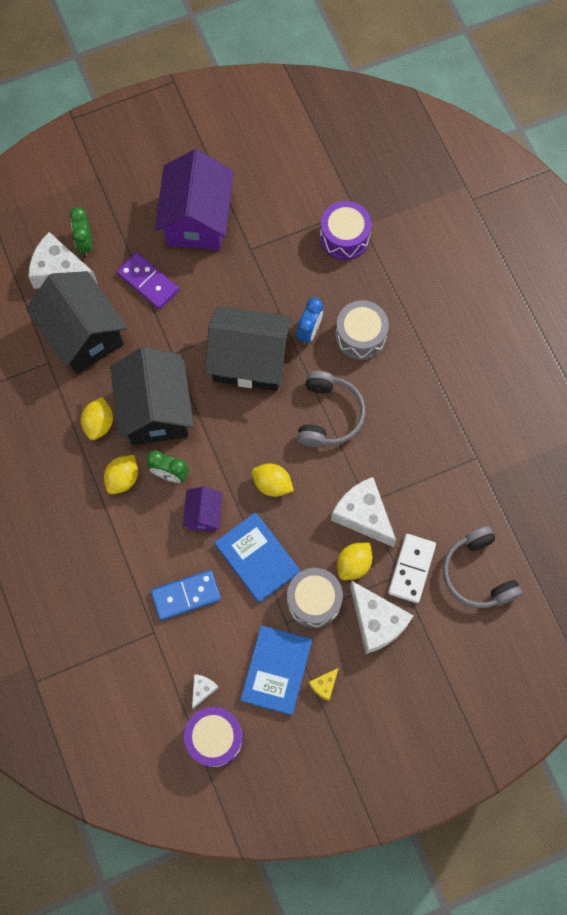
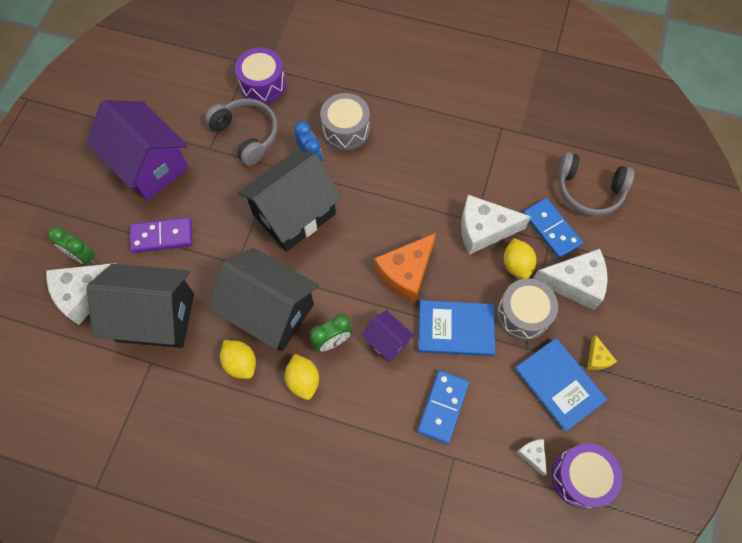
camera: 50 degrees left, 5 degrees down
(272, 484) = (406, 273): yellow lemon -> orange cheese
(328, 415) = (386, 194): grey headphones -> grey headphones (246, 135)
(411, 569) = (551, 229): white domino -> blue domino

